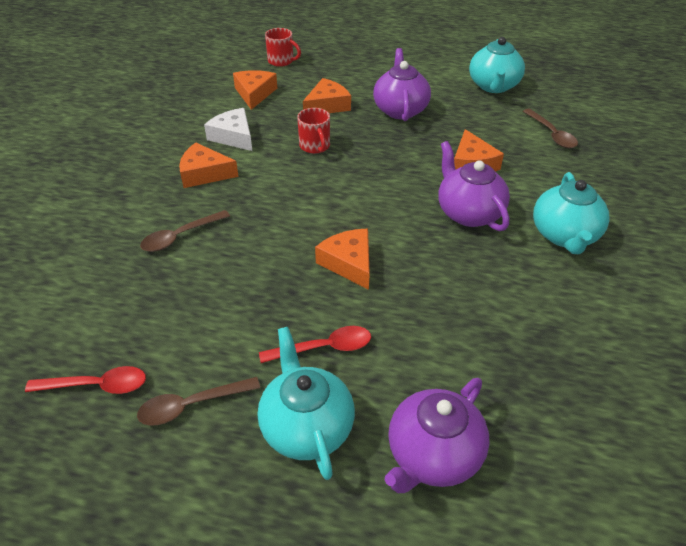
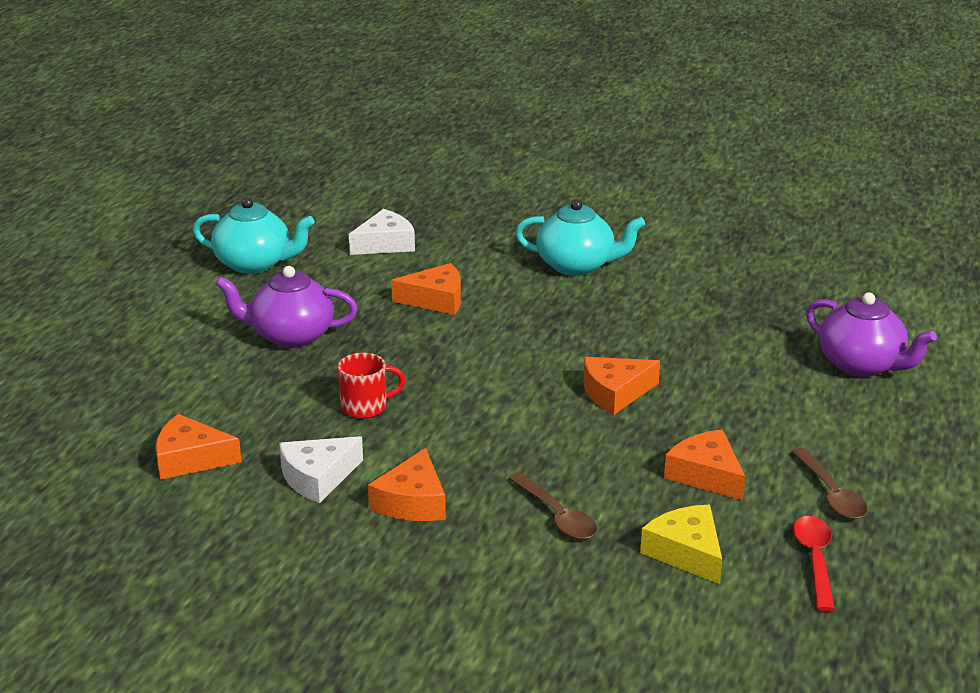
camera: 85 degrees left, 15 degrees down
(124, 305) = (687, 552): none -> yellow cheese
(281, 61) = (86, 432): red mug -> none
(306, 427) = (844, 426): turquoise teapot -> none
(323, 348) = (745, 414): red spoon -> none
(327, 105) = (255, 393): orange cheese -> orange cheese (706, 475)
(468, 213) = (532, 312): purple teapot -> none
(551, 134) = (385, 244): brown spoon -> white cheese

